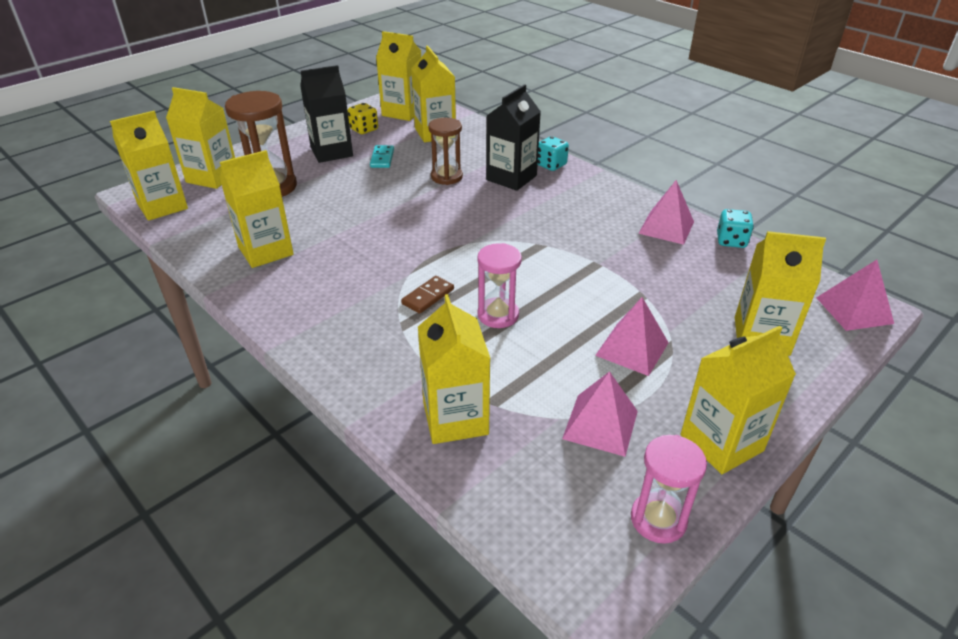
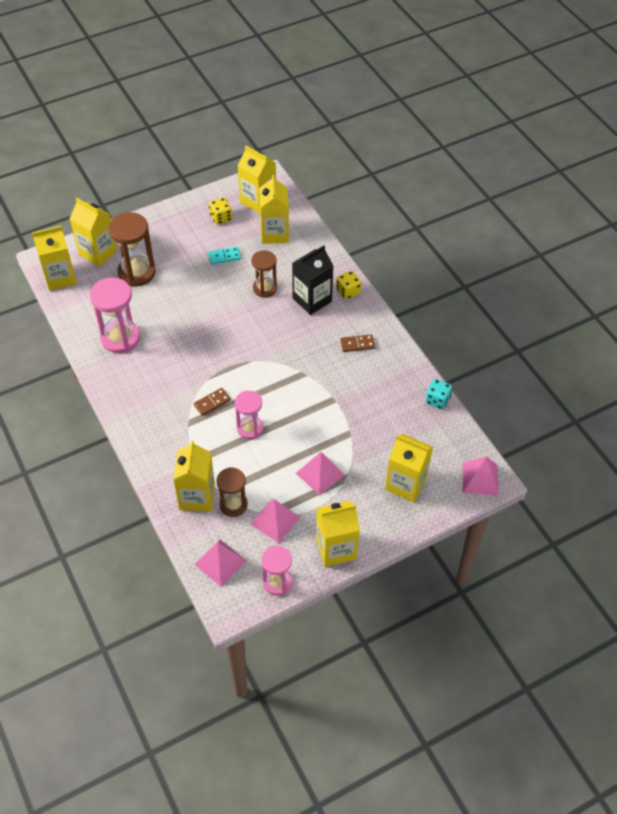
camera: 15 degrees right, 15 degrees up
(265, 251) = (120, 338): yellow carton -> pink hourglass
(331, 152) = (189, 241): black carton -> none
(382, 158) = (224, 257): turquoise domino -> turquoise domino turned 60 degrees clockwise
(521, 417) = (233, 504): none -> brown hourglass
(551, 165) = (348, 291): turquoise dice -> yellow dice
(593, 207) = (357, 344): none -> brown domino
(666, 227) = (399, 376): pink pyramid -> pink pyramid (220, 562)

